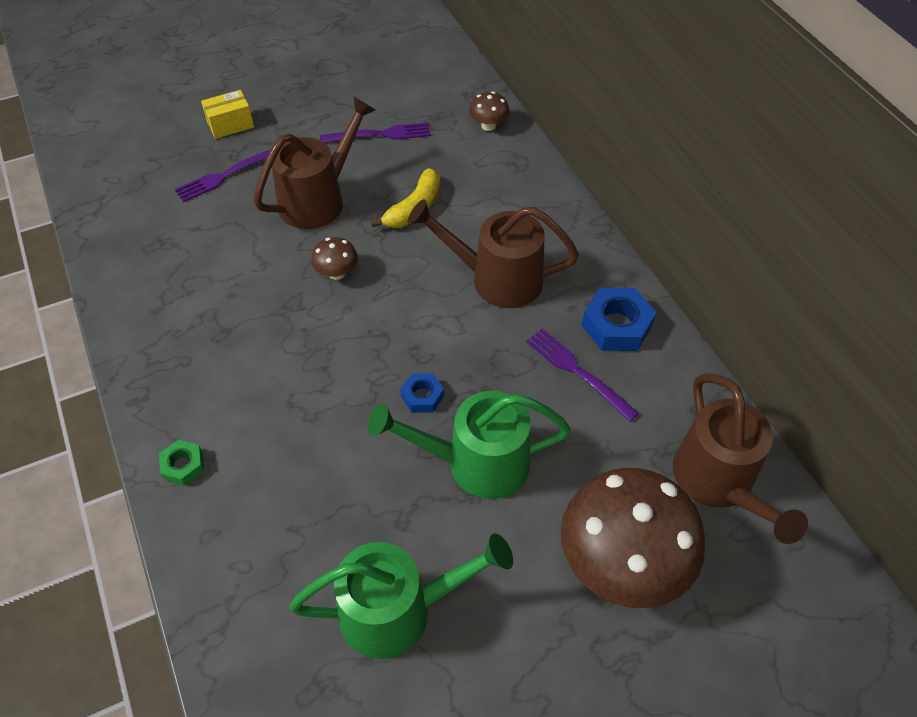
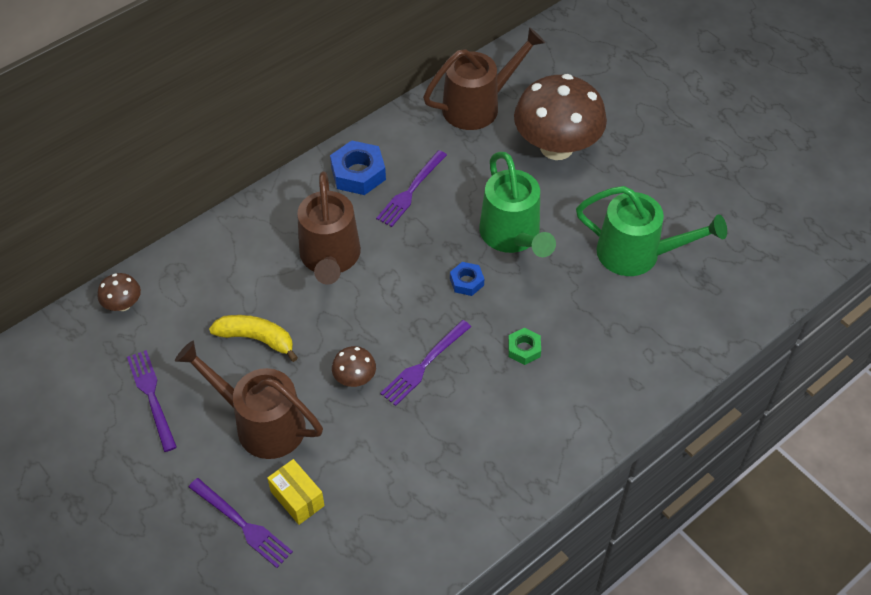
camera: 105 degrees left, 0 degrees up
(183, 466) = (588, 424): green nut -> green nut (524, 349)
(230, 125) = (157, 553): yellow box -> yellow box (297, 498)
(328, 332) = (424, 365): none -> purple fork
(399, 610) = (638, 254): green watering can -> green watering can turned 135 degrees clockwise

